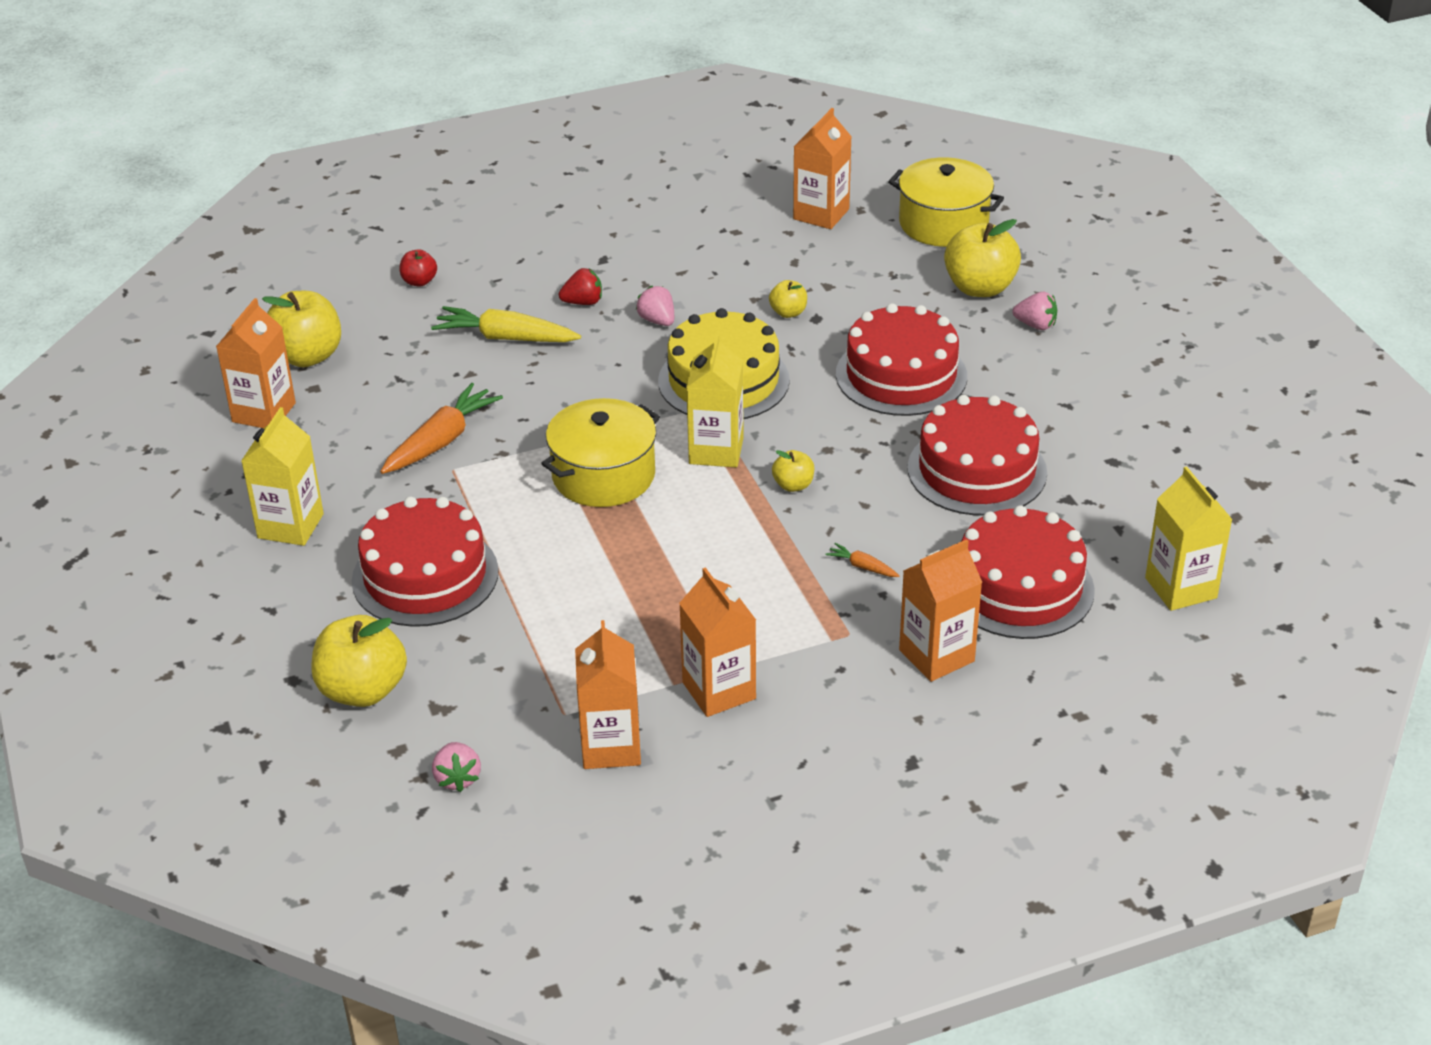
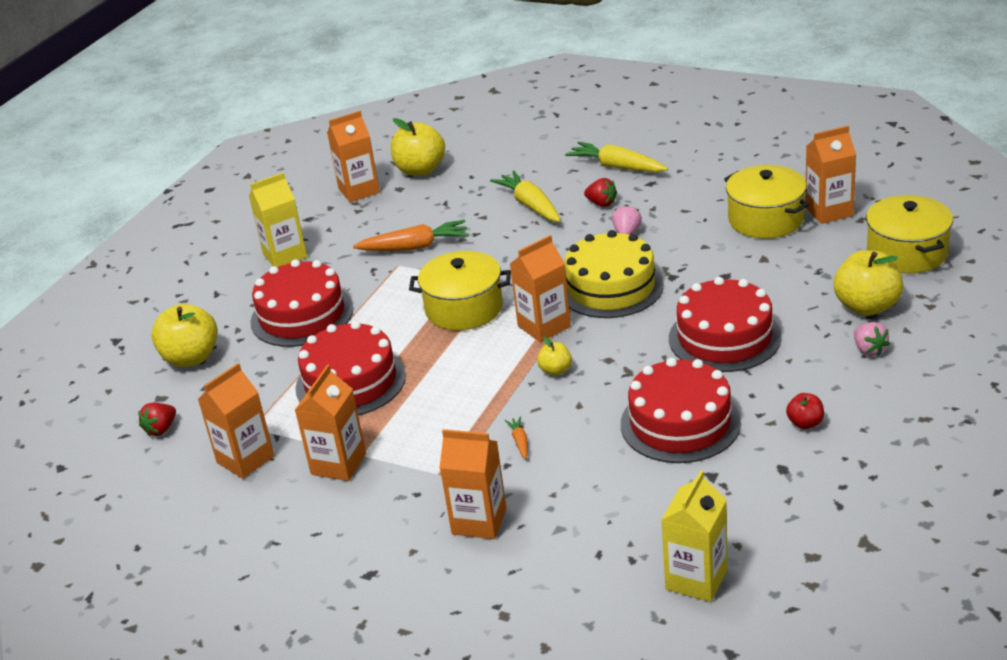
camera: 50 degrees right, 5 degrees down
(419, 281) = (533, 153): red apple -> red apple (805, 423)
(457, 778) = (161, 429): pink strawberry -> red strawberry
(540, 257) = (617, 167): none -> yellow carrot
(716, 451) = (544, 326): yellow carton -> orange carton
(774, 247) = (766, 219): none -> yellow pot
(788, 313) = (712, 264): yellow apple -> none
(1019, 587) = (592, 512): red cake -> red cake (350, 382)

